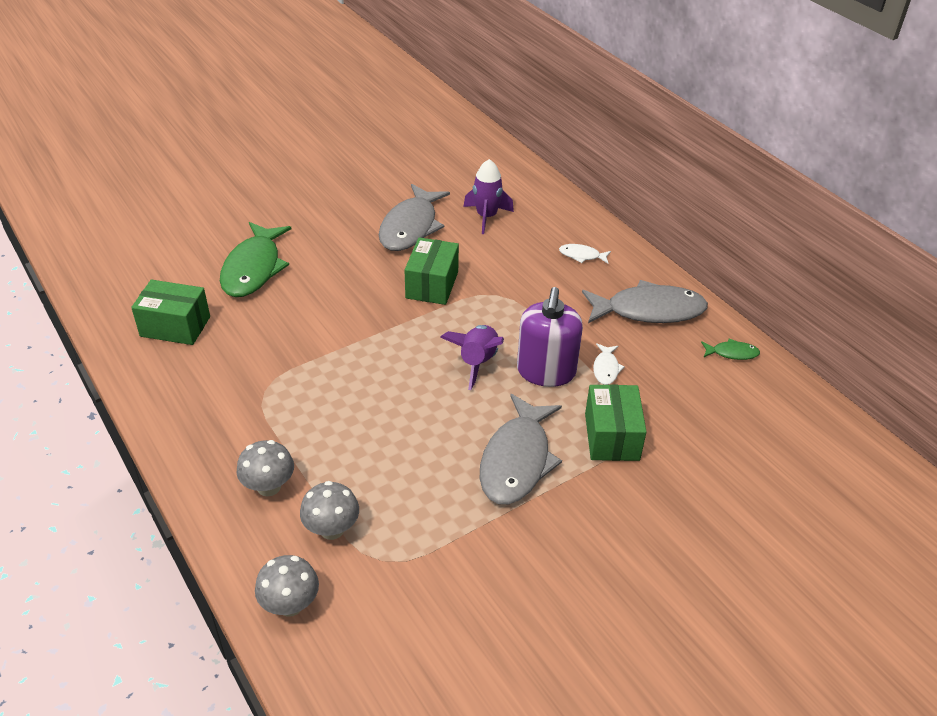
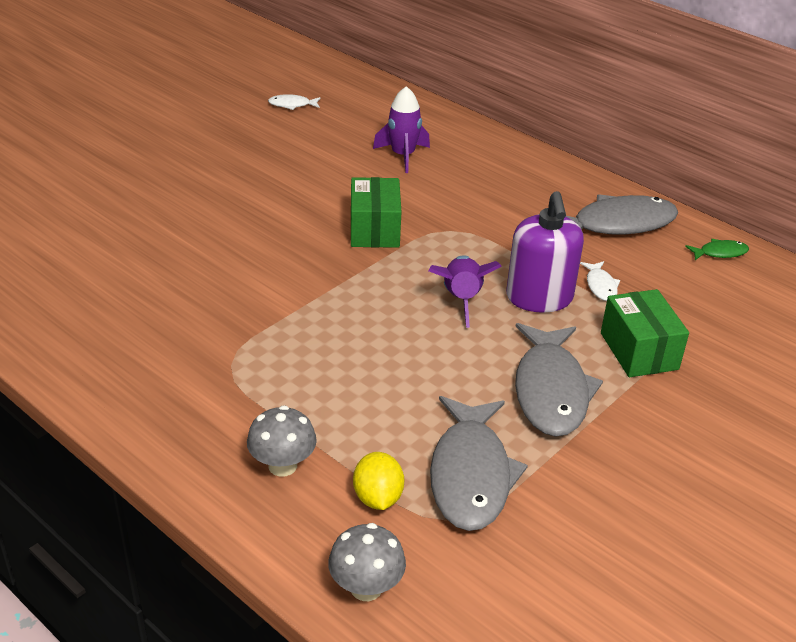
camera: 15 degrees left, 5 degrees down
(175, 326) = (91, 313): green box -> none
(253, 269) = (160, 239): green fish -> none
(332, 529) = (377, 498): grey mushroom -> yellow lemon
(410, 227) = (323, 175): grey fish -> grey fish (471, 475)
(582, 256) = (522, 181): white fish -> white fish (292, 105)

